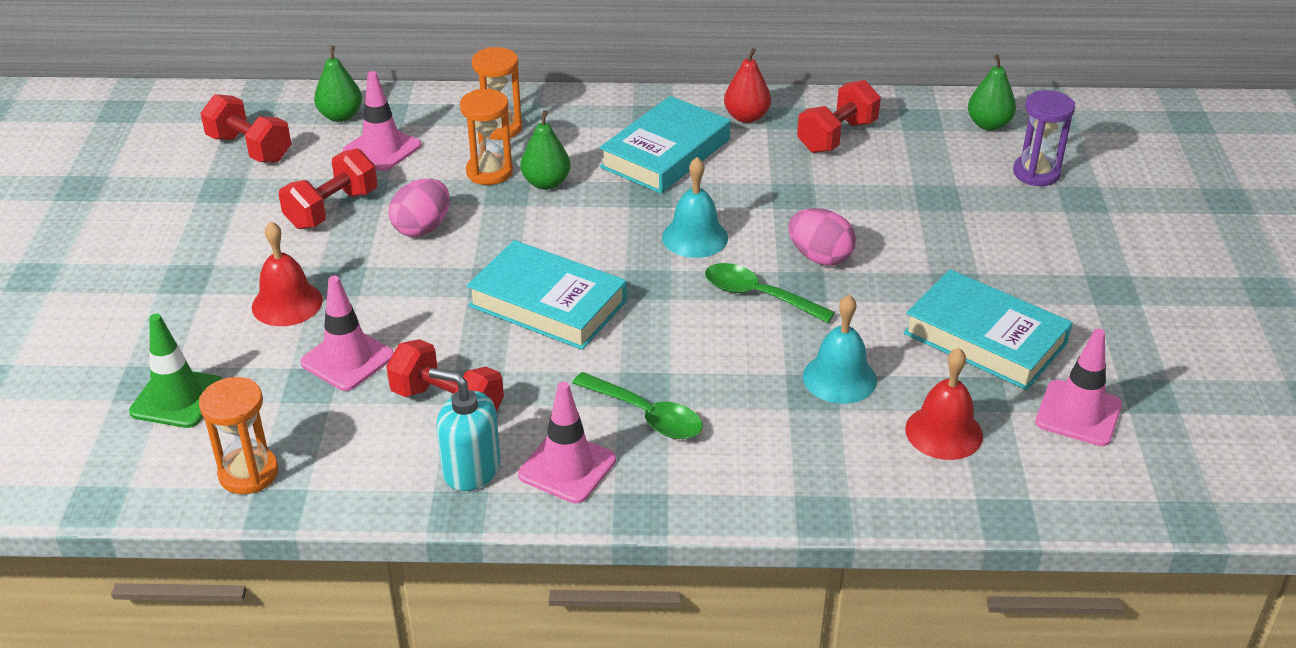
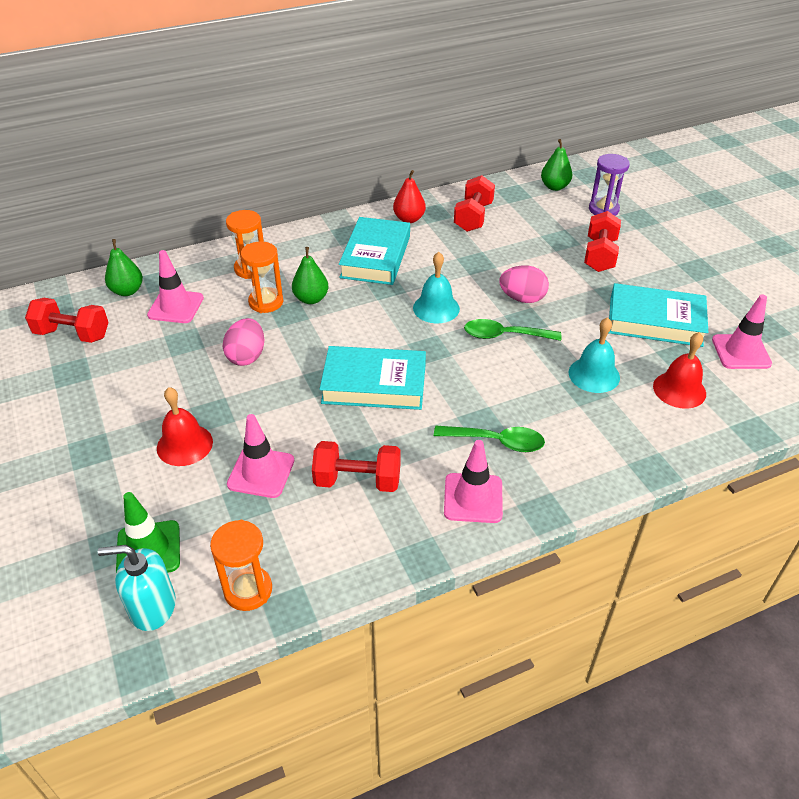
camera: 25 degrees left, 5 degrees up
(332, 209) = (169, 362): red dumbbell -> red dumbbell (600, 255)
(471, 469) = (409, 524): turquoise soap dispenser -> turquoise soap dispenser (152, 607)

